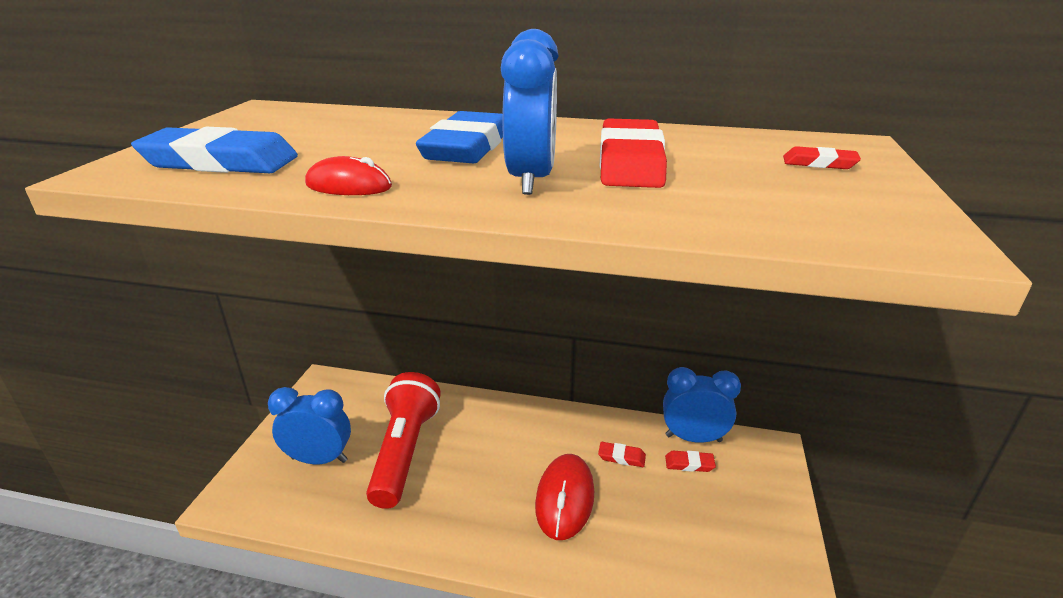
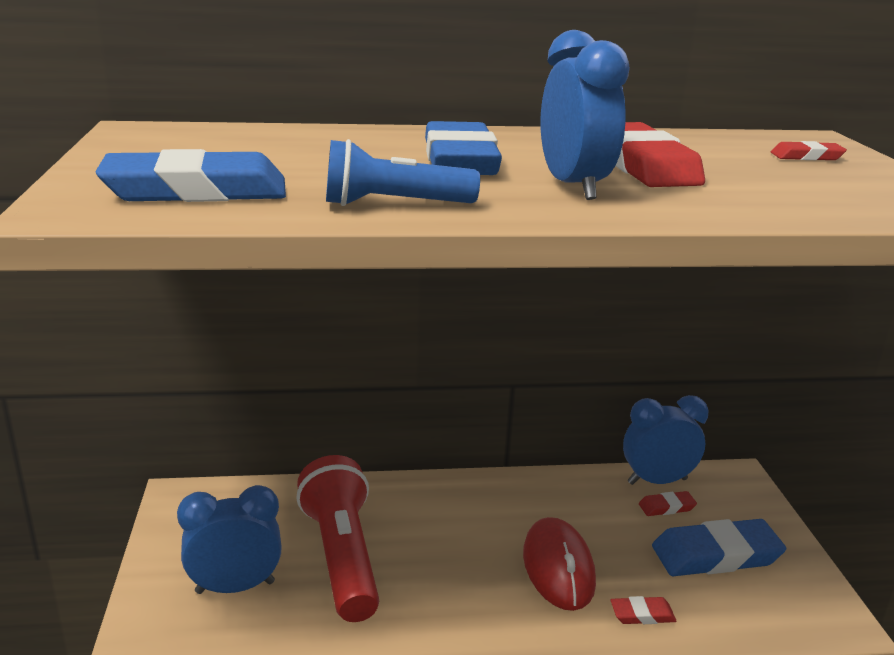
camera: 20 degrees left, 5 degrees down
(349, 186) = (393, 204): red mouse -> blue flashlight
(621, 457) = (594, 514): red eraser -> red eraser (642, 614)
(711, 518) = (716, 555): none -> blue eraser

